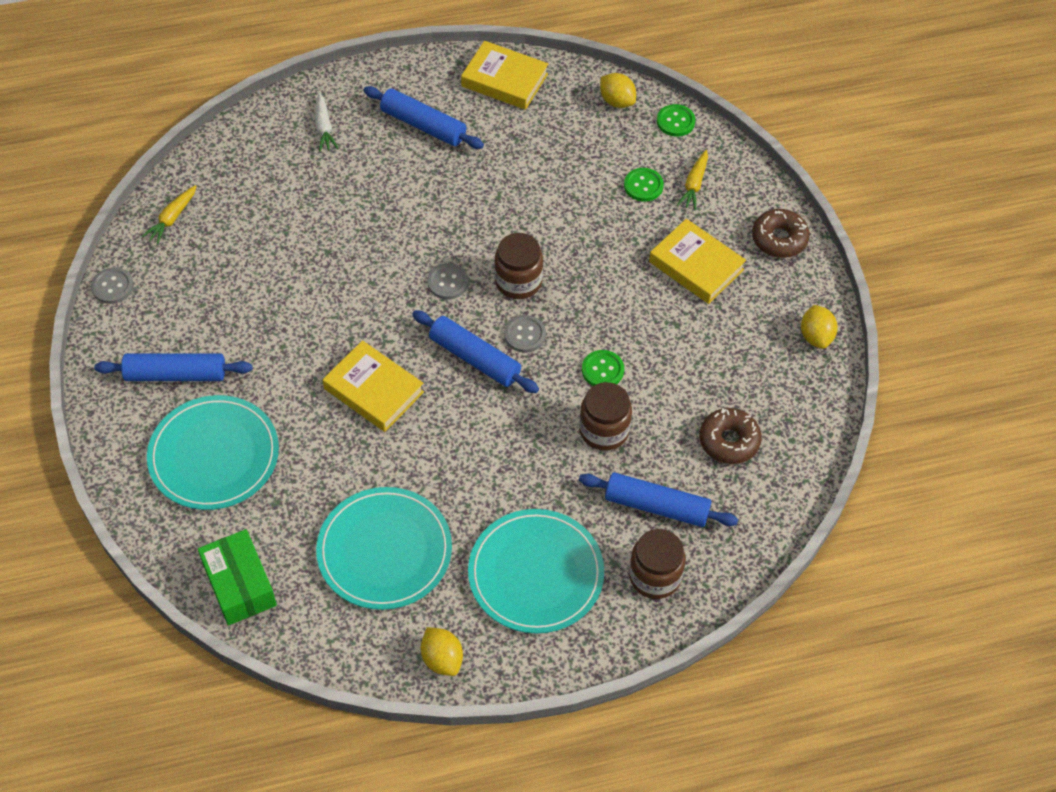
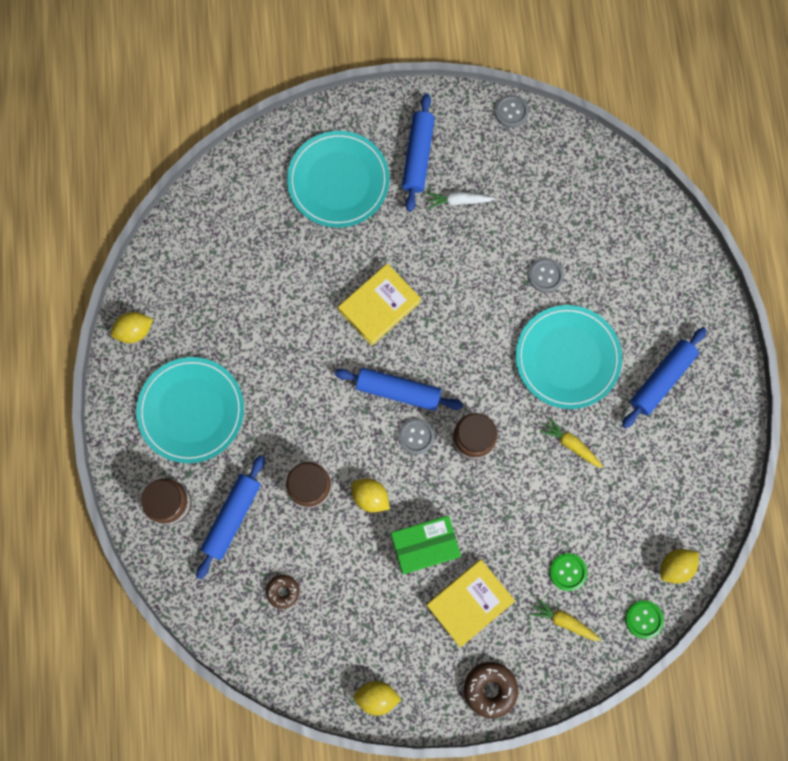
camera: 100 degrees right, 20 degrees up
(172, 218) = (577, 160): yellow carrot -> yellow carrot (571, 444)
(239, 585) = (223, 193): green box -> green box (425, 545)
(324, 127) = (667, 291): white carrot -> white carrot (458, 201)
(384, 551) = (232, 299): turquoise plate -> turquoise plate (567, 358)
(448, 282) = (480, 379): grey button -> grey button (545, 276)
(475, 358) = (398, 391): blue rolling pin -> blue rolling pin turned 60 degrees clockwise
(504, 80) = (711, 462): yellow book -> none
(602, 370) = (370, 497): green button -> yellow lemon
(729, 441) = (283, 591): brown donut -> brown donut, size x0.63

